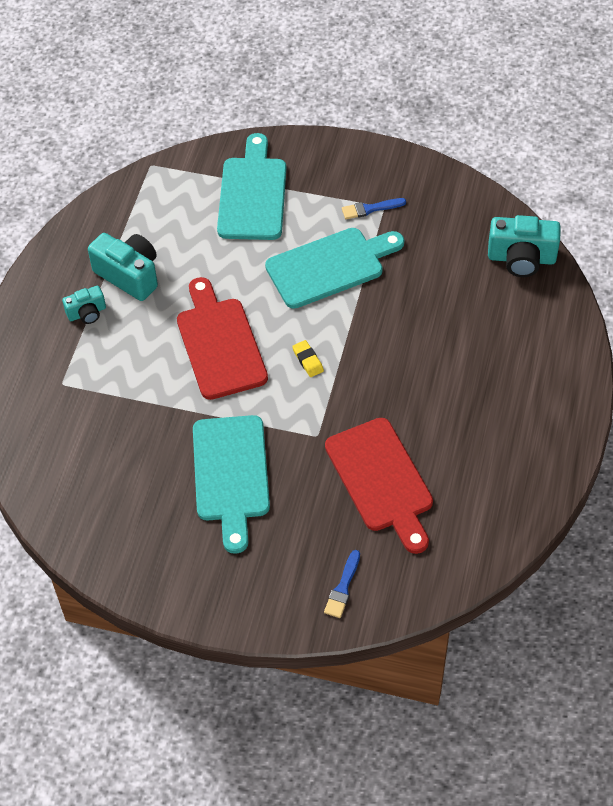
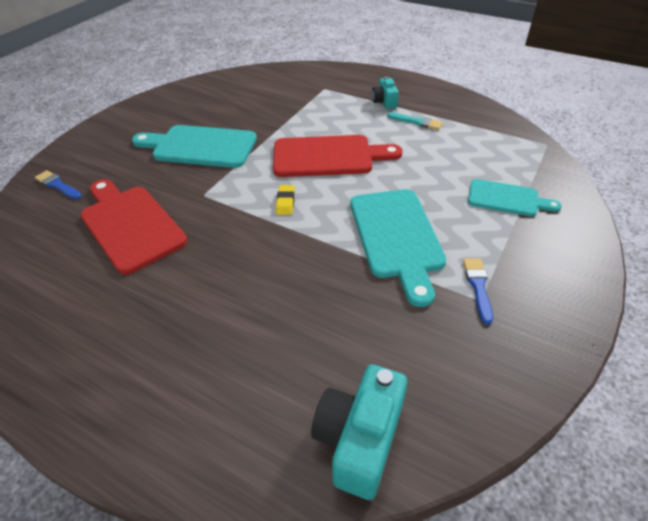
camera: 105 degrees right, 10 degrees down
(129, 275) = (417, 122): turquoise camera -> turquoise brush
(253, 194) = (507, 199): turquoise cutting board -> turquoise cutting board, size x0.61
(308, 360) = (285, 202): yellow eraser -> yellow eraser turned 75 degrees counterclockwise
(381, 480) = (130, 225): red cutting board -> red cutting board turned 60 degrees clockwise

